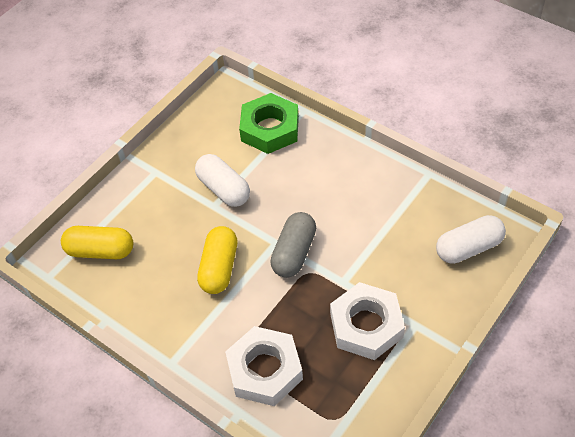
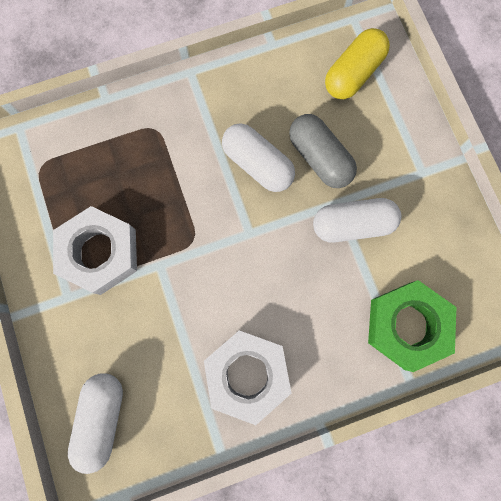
camera: 120 degrees right, 25 degrees up
(219, 268) = (258, 164): yellow capsule -> white capsule
(264, 370) = (125, 140): white nut -> white nut (247, 374)
(294, 253) = (224, 242): grey capsule -> grey capsule (319, 158)

